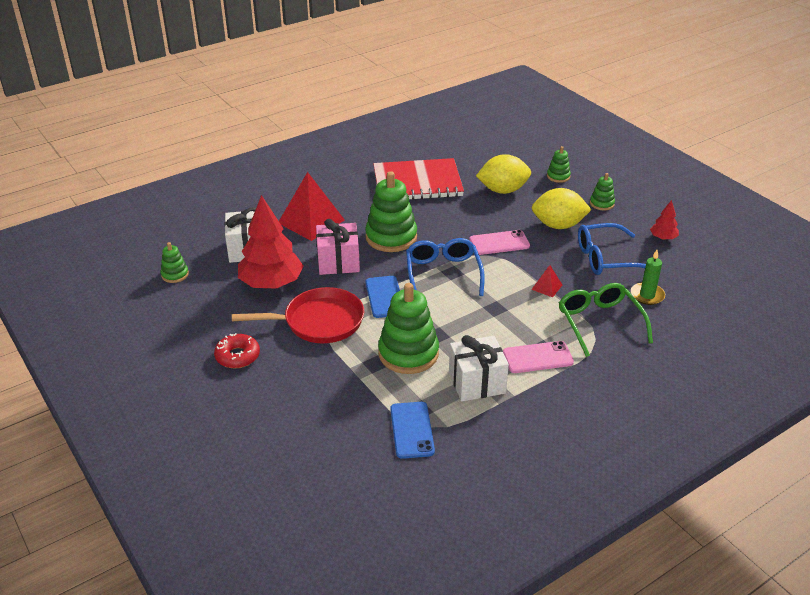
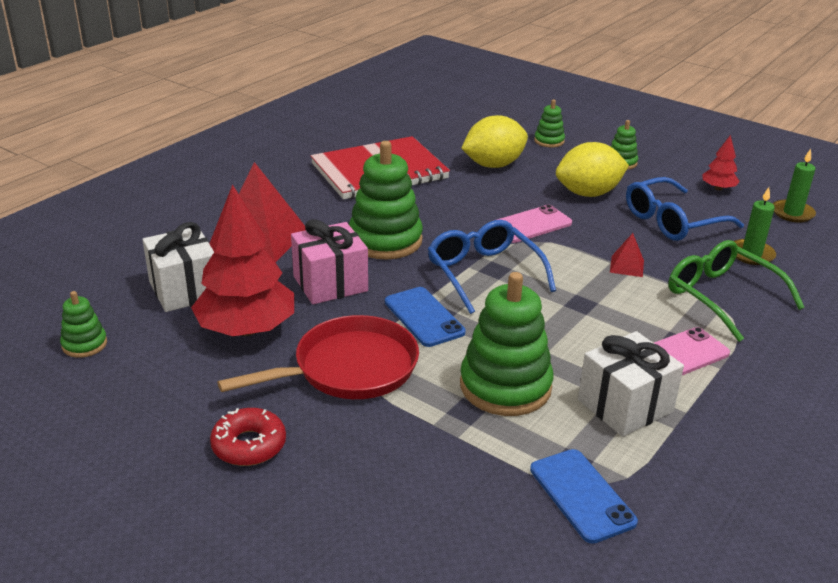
camera: 20 degrees left, 5 degrees down
(707, 268) = (792, 213): none -> green candle

